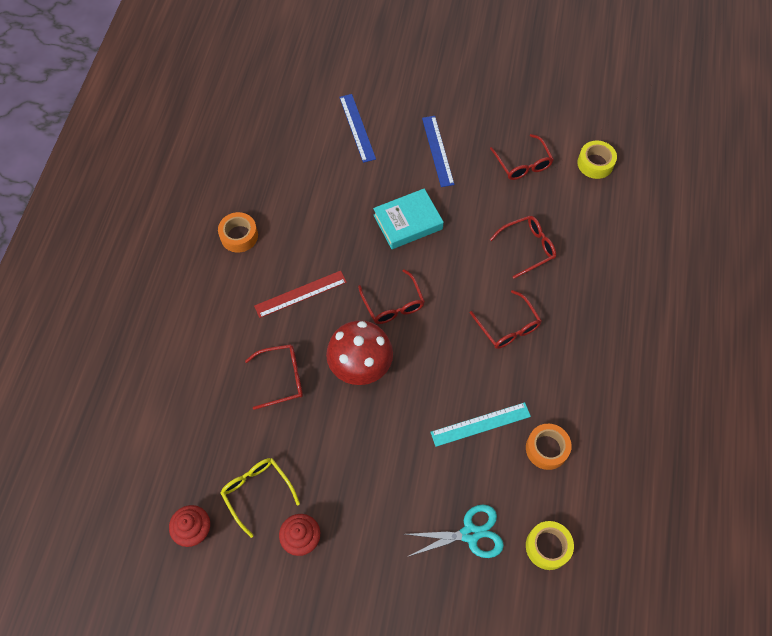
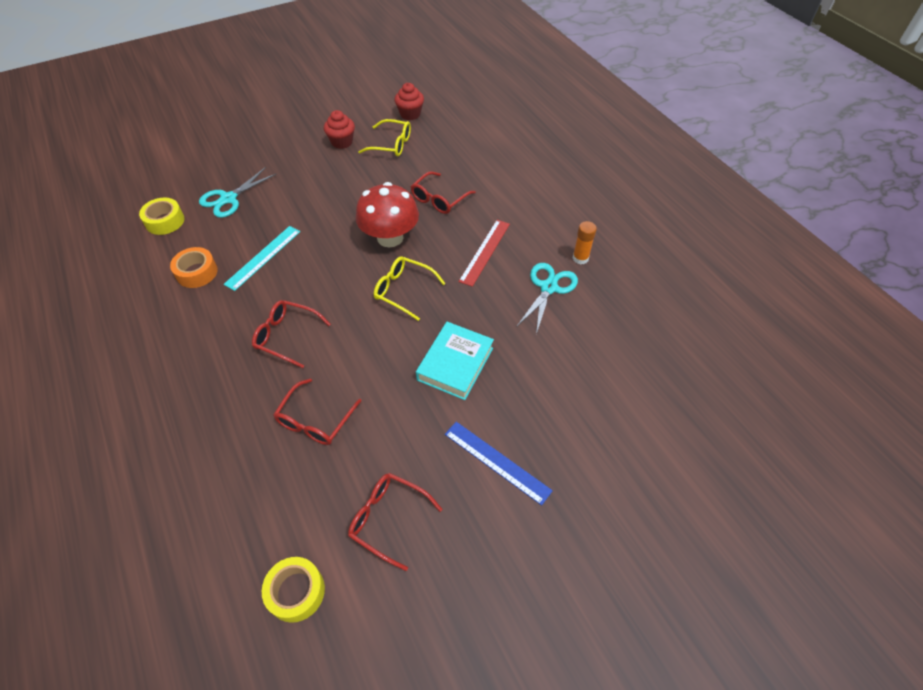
camera: 140 degrees right, 10 degrees down
(239, 236) = (580, 258): orange tape -> orange glue stick
(289, 230) = (548, 288): none -> turquoise scissors
(357, 127) = (603, 424): blue ruler -> none
(393, 304) = (403, 290): red glasses -> yellow glasses

